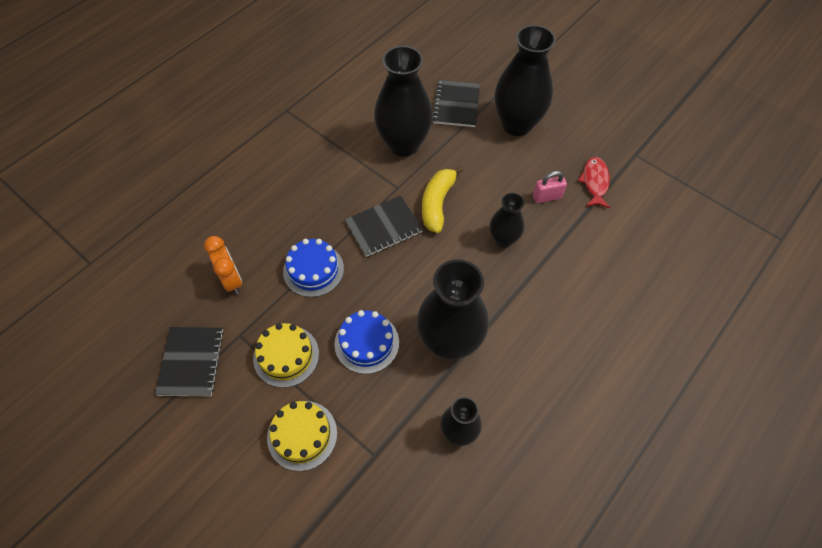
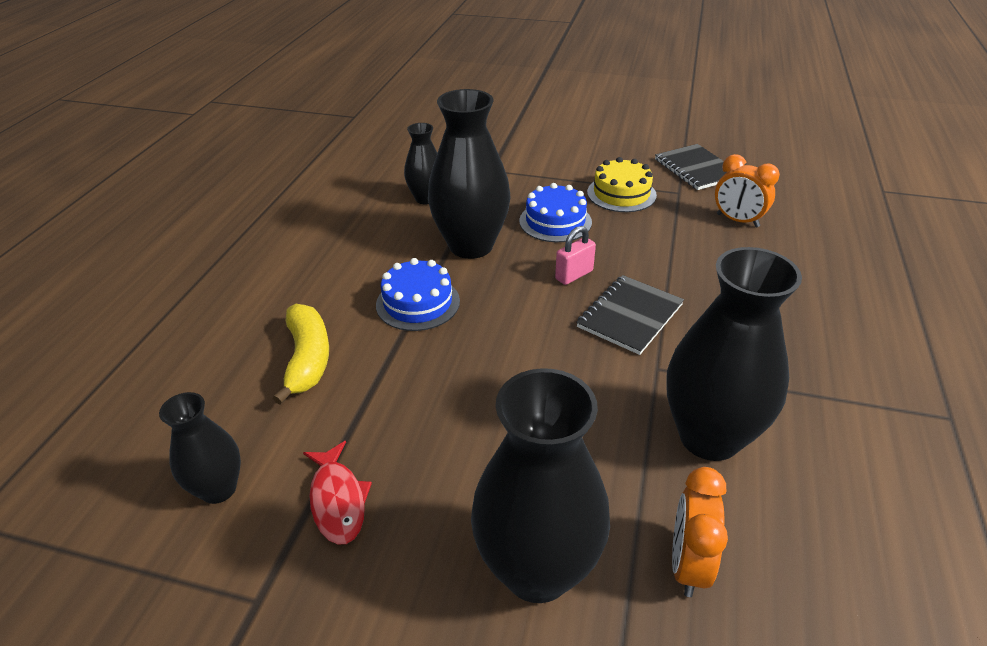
camera: 155 degrees right, 20 degrees down
(302, 435) = (559, 163): yellow cake -> none
(313, 270) = (667, 253): blue cake -> blue cake (418, 303)
(437, 203) = (583, 368): yellow banana -> yellow banana (307, 359)
(456, 105) = (688, 564): black notebook -> orange clock
(503, 239) = (460, 356): black vase -> black vase (218, 489)
(547, 197) = (418, 440): pink padlock -> pink padlock (574, 275)

